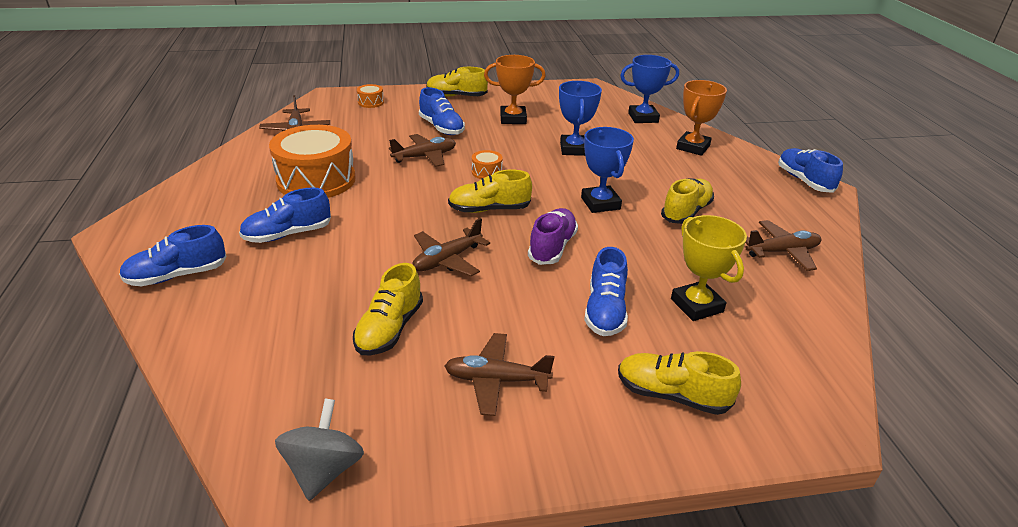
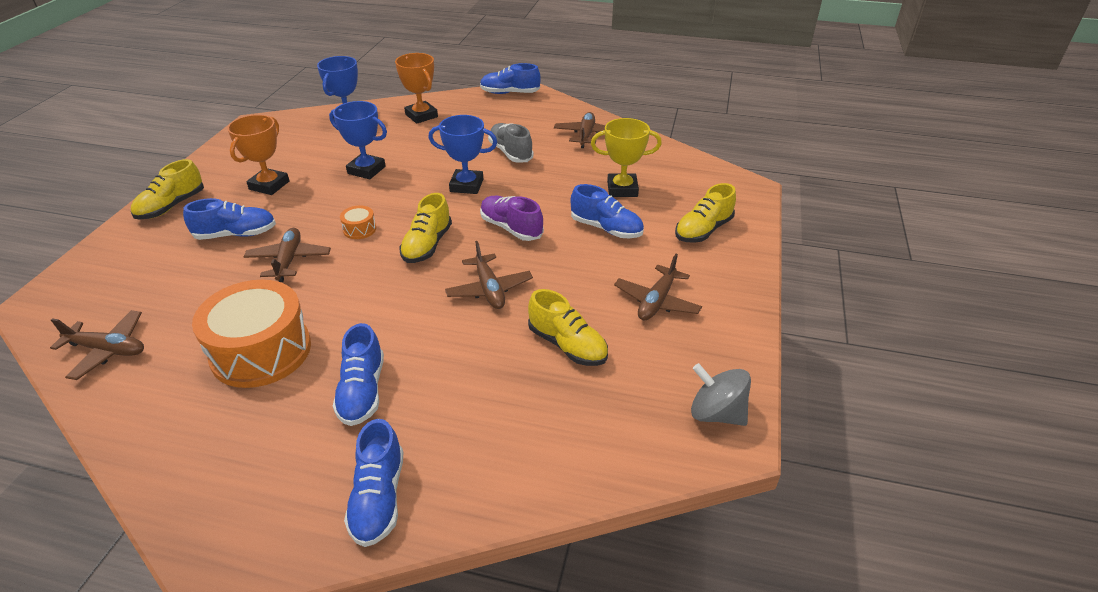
camera: 65 degrees left, 5 degrees up
(371, 102) = (105, 272): orange drum -> none
(686, 212) = (510, 152): yellow shoe -> grey shoe

